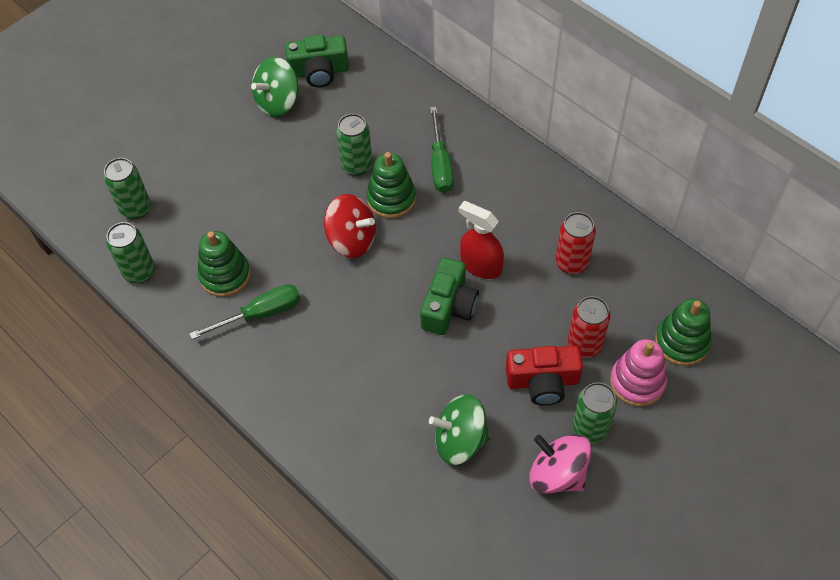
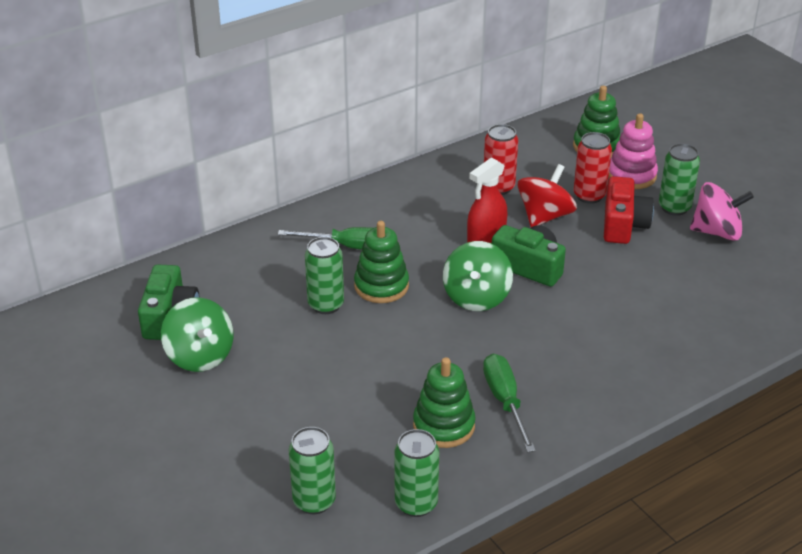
camera: 80 degrees left, 20 degrees down
(352, 240) = (426, 321): red spinning top -> red spinning top (545, 216)
(460, 440) = (678, 281): green spinning top -> green spinning top (476, 297)
(557, 474) = (717, 232): pink spinning top -> pink spinning top turned 135 degrees counterclockwise

